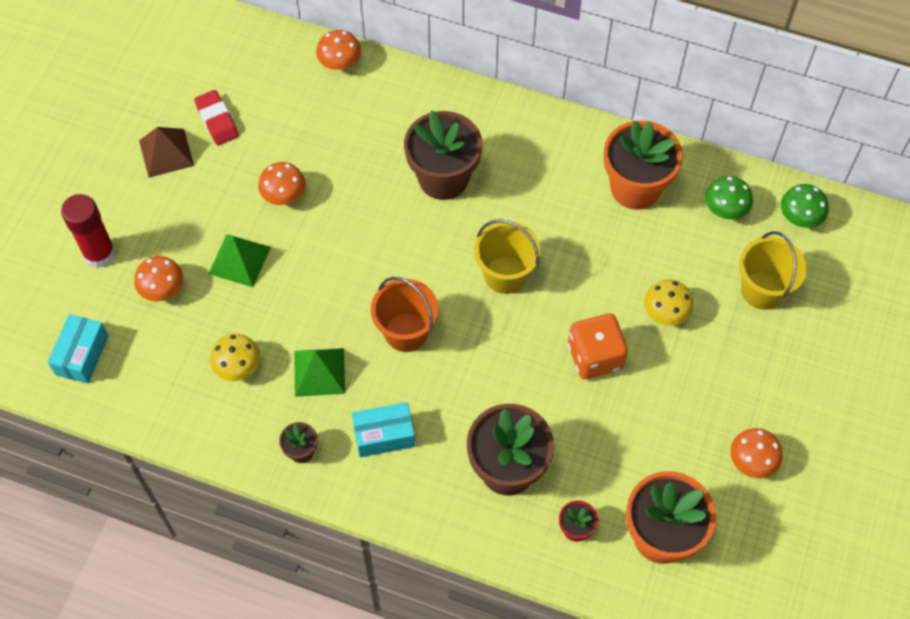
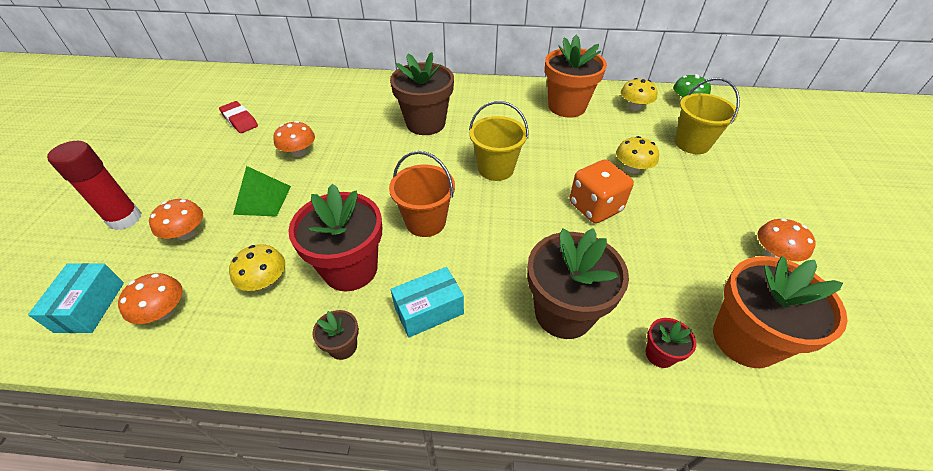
camera: 15 degrees left, 15 degrees down
(166, 153) = (196, 144): brown pyramid -> none
(319, 372) = (350, 269): green pyramid -> red flower pot
(340, 62) = (332, 80): orange mushroom -> orange mushroom (164, 311)
(725, 208) = (634, 107): green mushroom -> yellow mushroom

